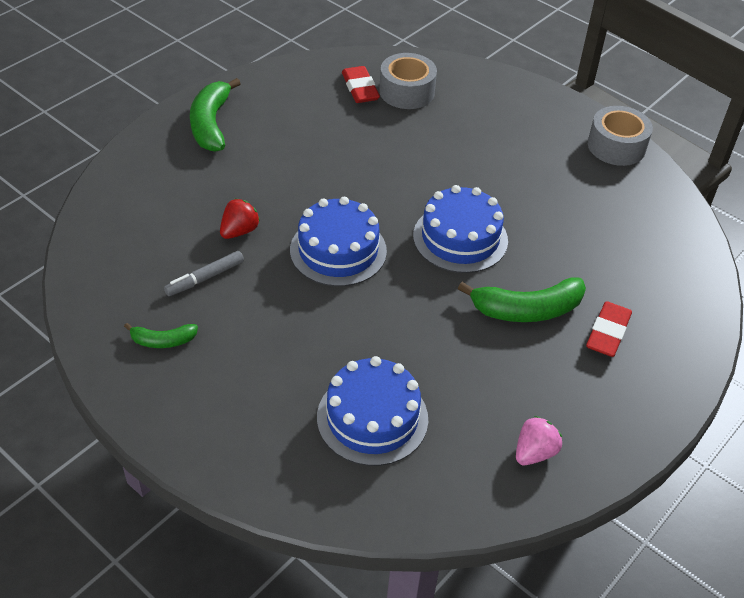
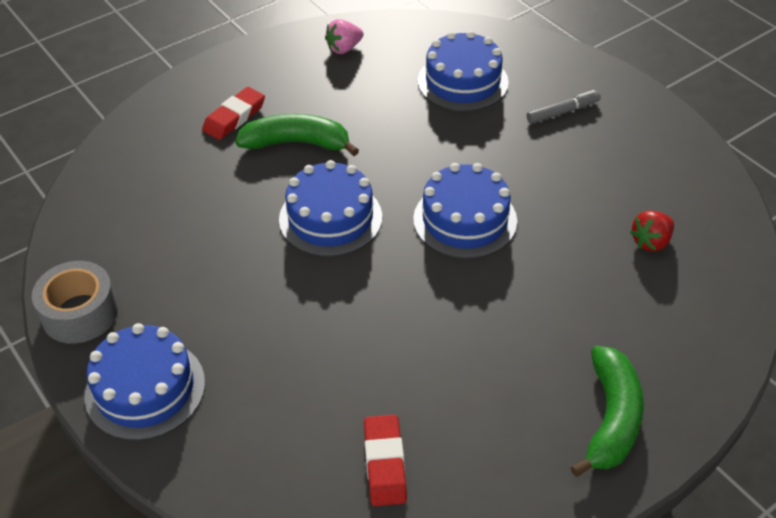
camera: 165 degrees left, 0 degrees up
(163, 341) = (641, 155): green banana -> none
(205, 278) = (606, 207): grey marker -> grey marker (563, 112)
(239, 231) = (571, 254): red strawberry -> red strawberry (651, 242)
(407, 91) = (316, 447): grey tape -> none
(536, 109) = (145, 389): none -> blue cake

